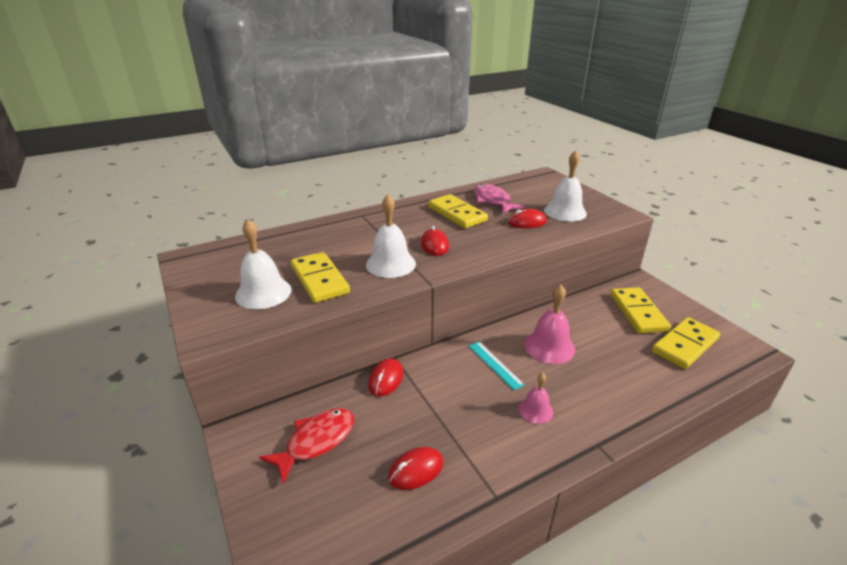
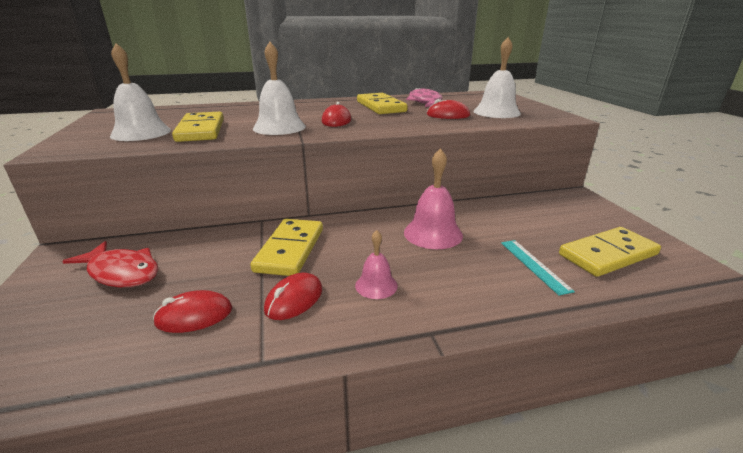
camera: 15 degrees right, 5 degrees down
(316, 441) = (122, 272): red fish -> red fish turned 60 degrees clockwise
(386, 379) = (237, 235): red mouse -> red mouse (294, 299)
(495, 365) = (360, 240): turquoise ruler -> turquoise ruler (534, 265)
(638, 312) = (560, 219): yellow domino -> yellow domino (290, 250)

